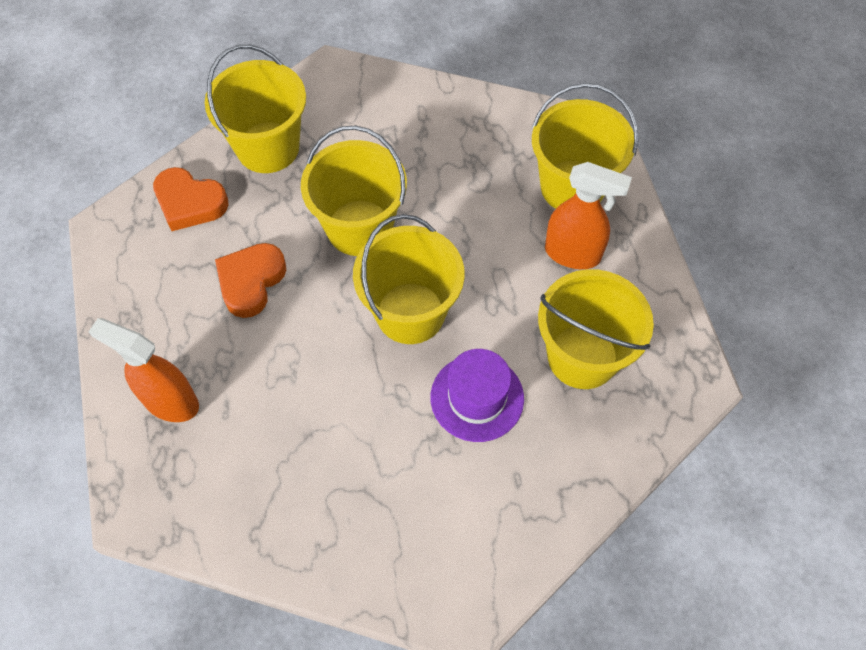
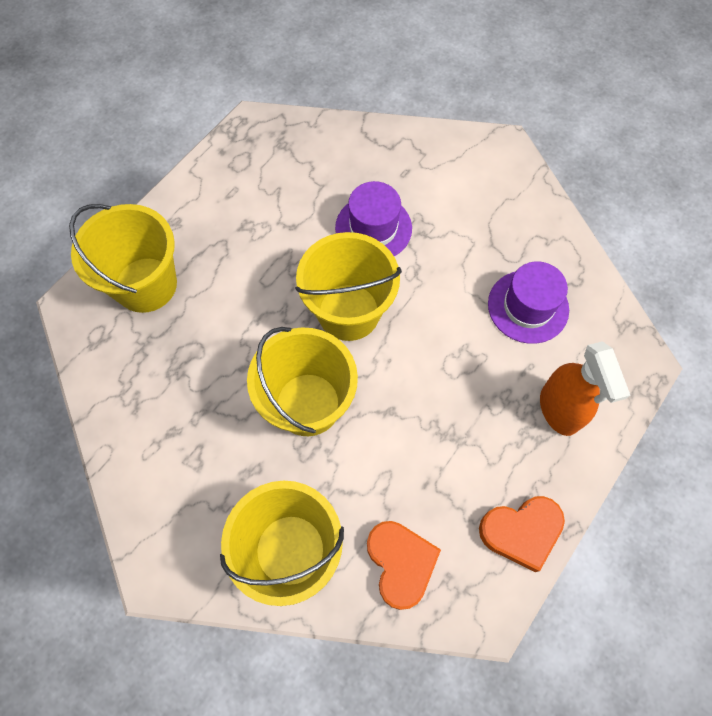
camera: 130 degrees left, 5 degrees up
(251, 282) = (423, 442): orange heart -> orange heart (521, 532)
(275, 463) = (528, 306): none -> purple hat
(573, 254) = (210, 246): orange spray bottle -> none
(582, 356) = (289, 191): yellow bucket -> none

